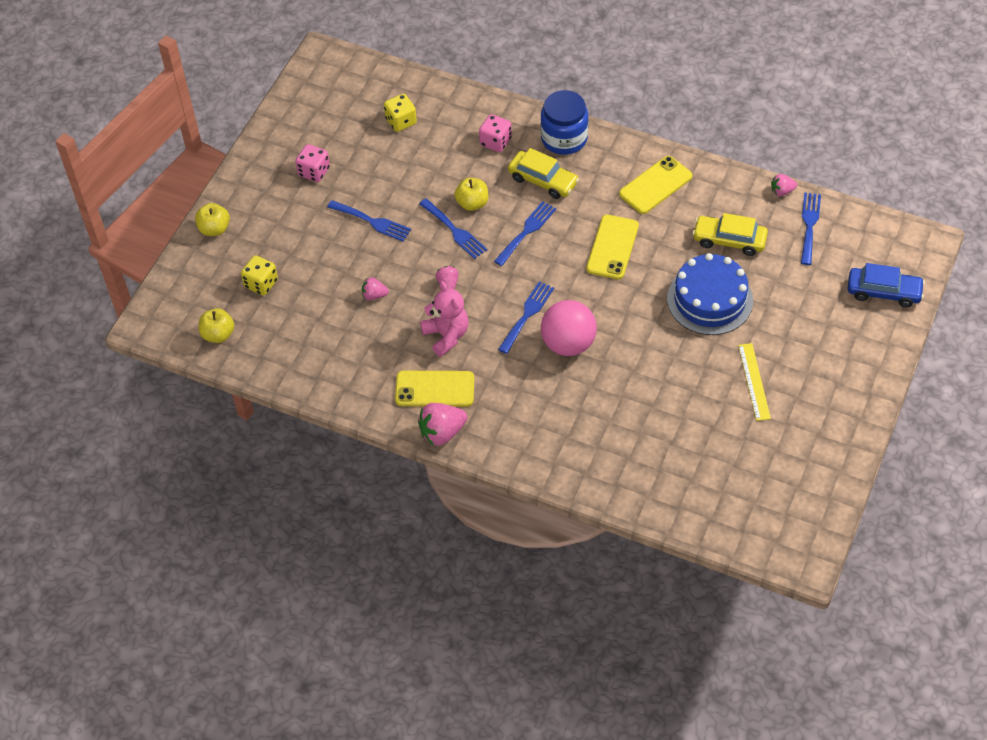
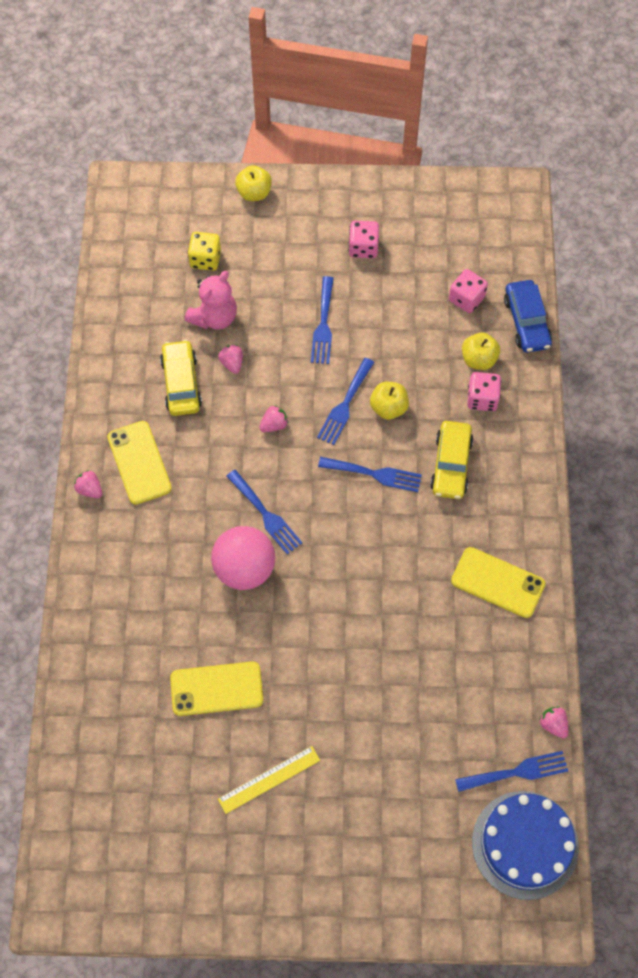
camera: 65 degrees right, 10 degrees up
(218, 334) = (131, 249): yellow apple -> yellow apple (478, 359)
(401, 121) = (466, 299): yellow dice -> pink dice
(442, 432) = (90, 489): pink strawberry -> pink strawberry, size x0.57
(446, 335) = (209, 448): pink teddy bear -> pink teddy bear (214, 317)
(527, 314) = (266, 515): blue fork -> blue fork turned 45 degrees clockwise
(564, 138) = (519, 464): blue jar -> none
(612, 247) = (391, 568): yellow phone -> yellow phone (216, 689)
(710, 299) = (362, 695): blue cake -> blue cake (525, 844)
(729, 240) = (455, 688): yellow car -> yellow car (181, 383)
(883, 292) = (455, 889): blue car -> blue car (526, 322)

